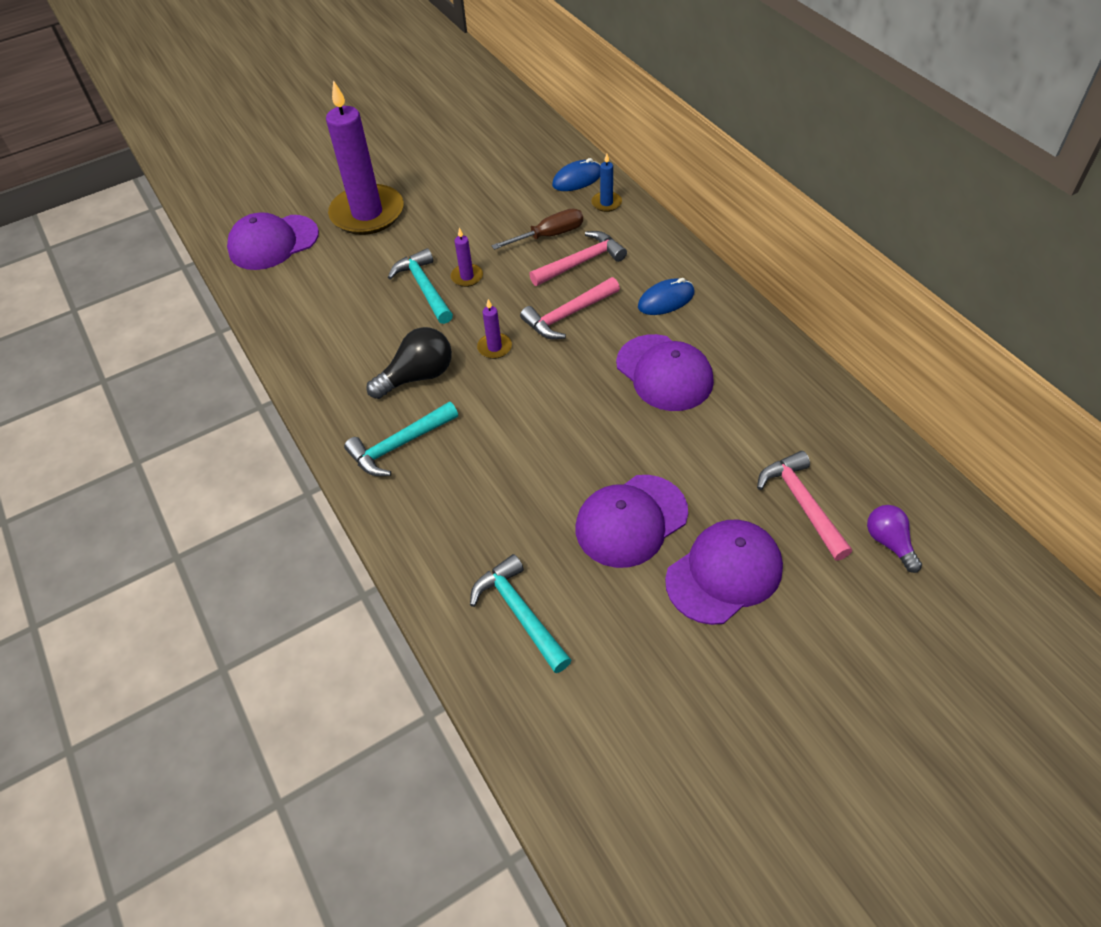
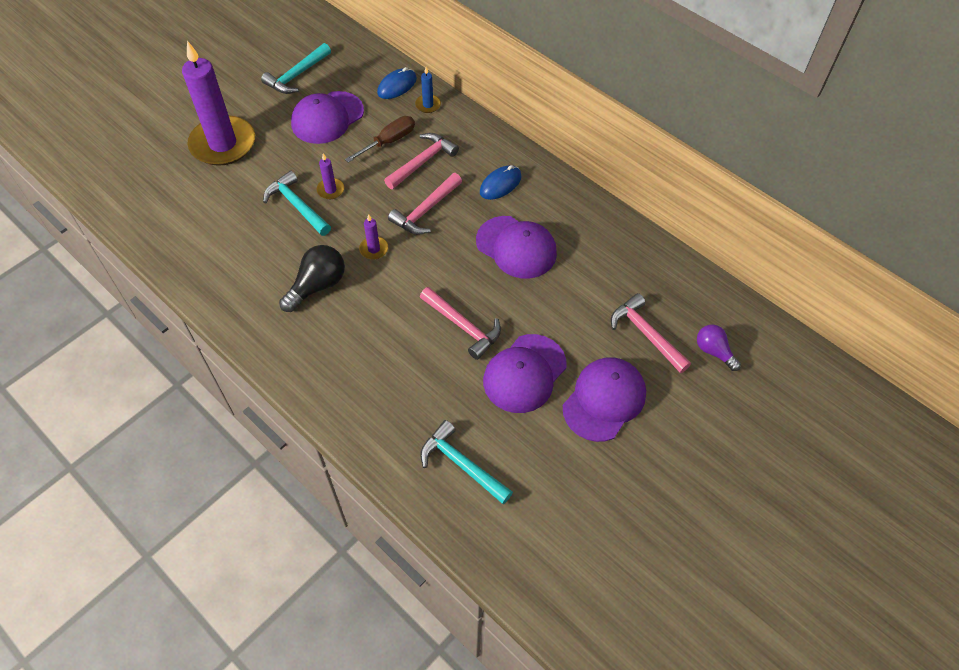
camera: 20 degrees left, 5 degrees up
(273, 242) = (145, 184): purple cap -> purple cap (327, 118)
(399, 445) = (322, 348): turquoise hammer -> turquoise hammer (297, 75)
(572, 451) = (463, 326): none -> pink hammer

